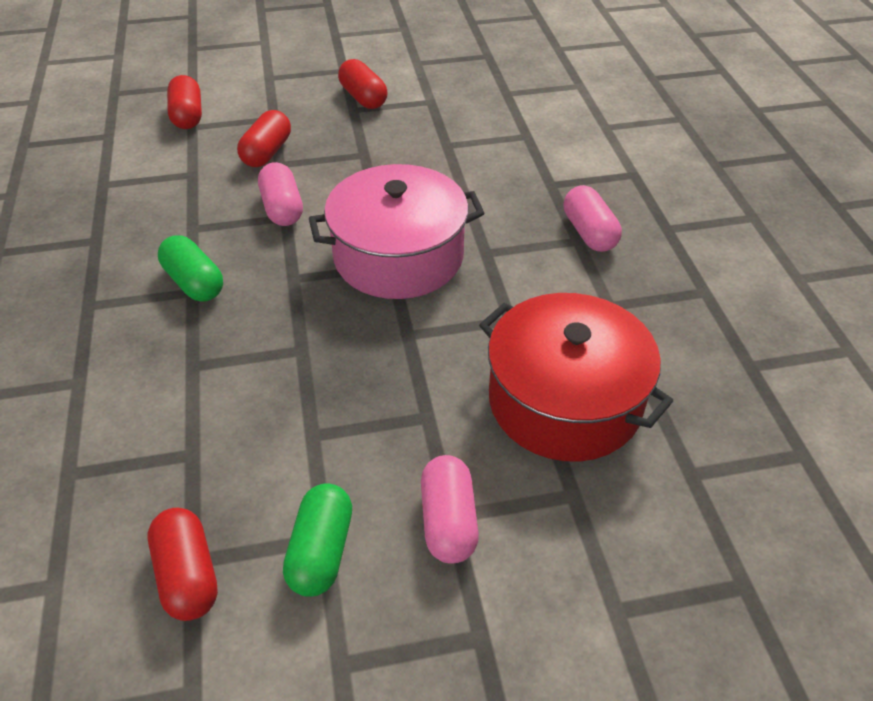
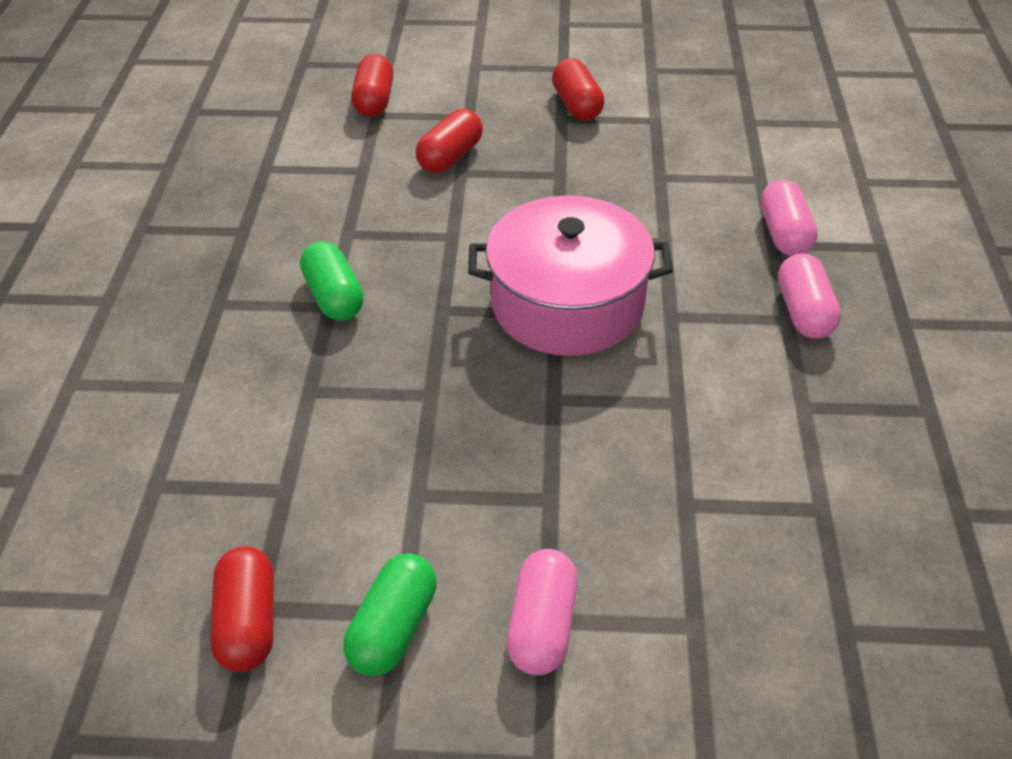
camera: 15 degrees right, 0 degrees up
(282, 208) = (451, 225): pink capsule -> pink capsule (784, 234)
(564, 401) = (716, 512): red pot -> none

